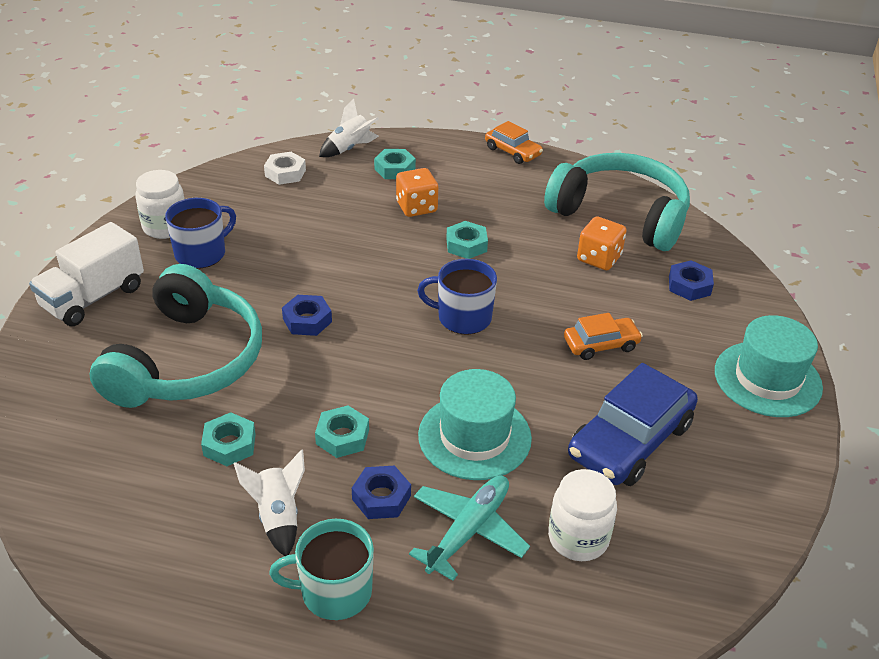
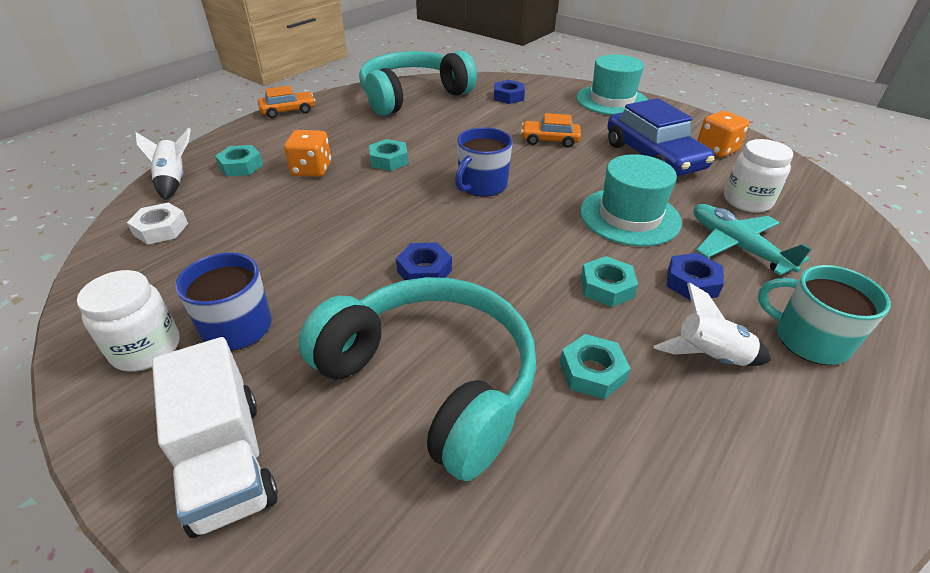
camera: 65 degrees left, 0 degrees up
(334, 591) = (809, 339): turquoise mug -> turquoise mug turned 105 degrees clockwise
(599, 258) = (454, 115): orange dice -> orange dice (716, 149)
(601, 344) = (550, 140): orange car -> orange car turned 90 degrees counterclockwise

